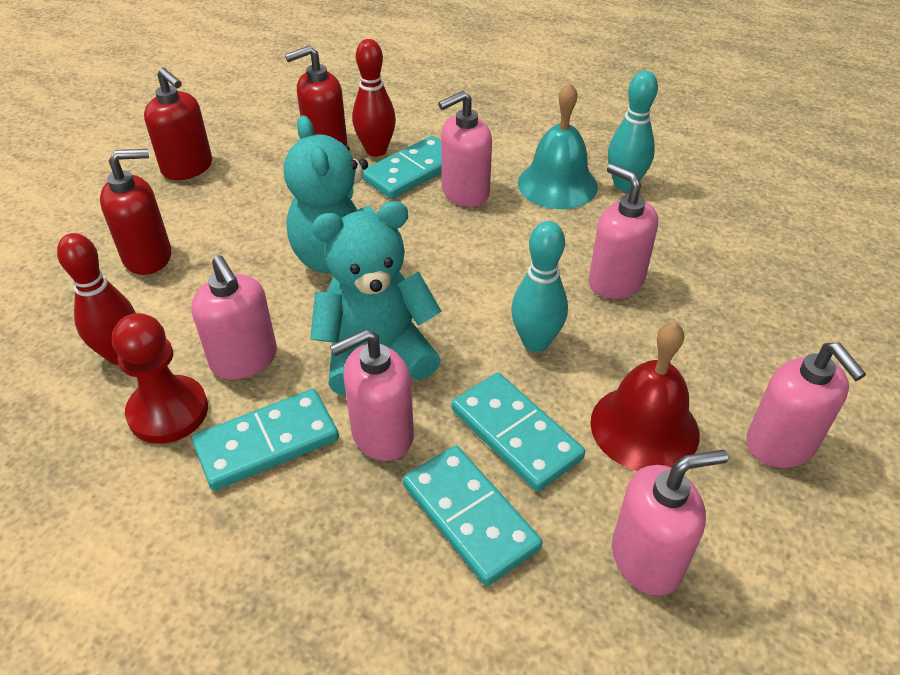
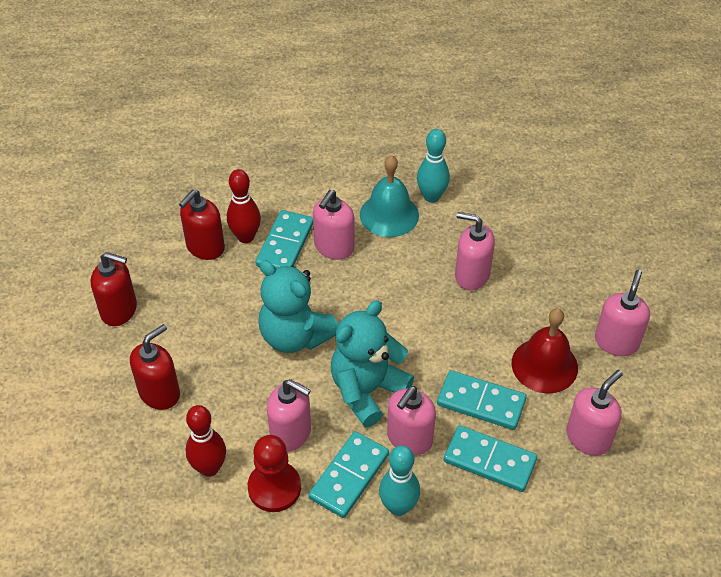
camera: 30 degrees left, 5 degrees up
(535, 342) = (453, 339): turquoise bowling pin -> turquoise bowling pin (398, 507)
(781, 444) = (616, 342): pink soap dispenser -> pink soap dispenser turned 105 degrees counterclockwise

